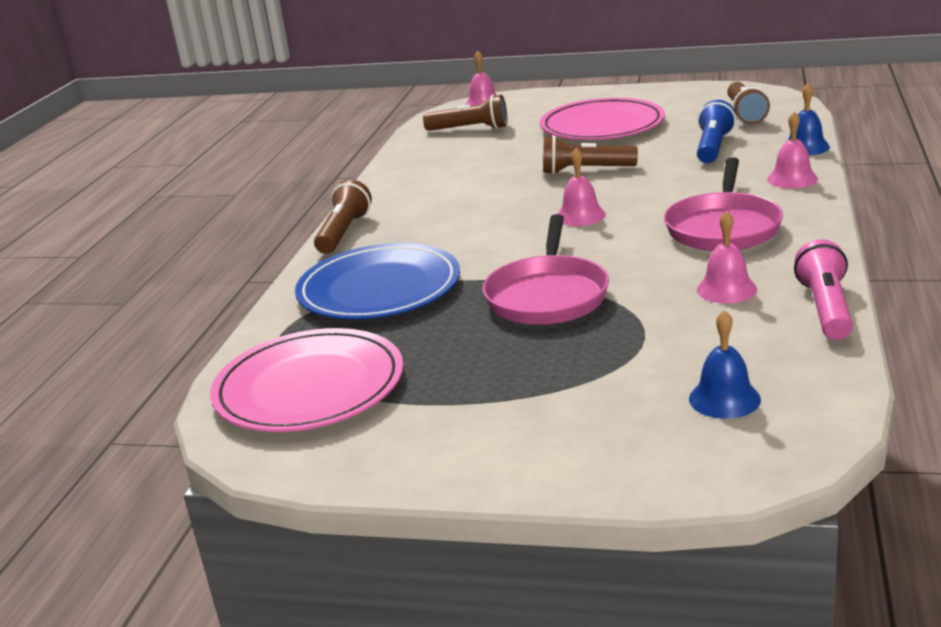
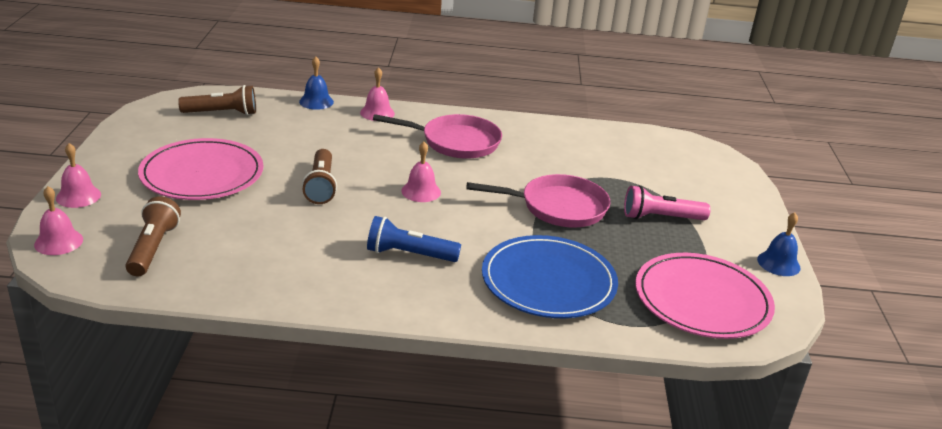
camera: 105 degrees left, 5 degrees up
(343, 233) = (429, 313): brown flashlight -> none
(713, 147) = (296, 132): blue flashlight -> blue flashlight (409, 254)
(724, 399) = (670, 161): blue bell -> blue bell (778, 263)
(726, 289) = (547, 149): pink bell -> pink bell (78, 196)
(826, 308) = (570, 126): pink flashlight -> pink flashlight (661, 218)

